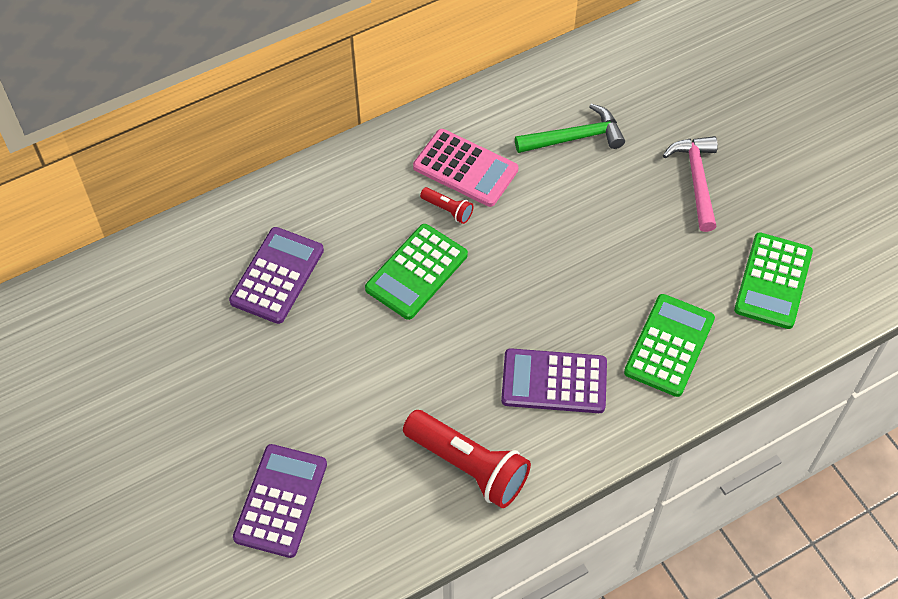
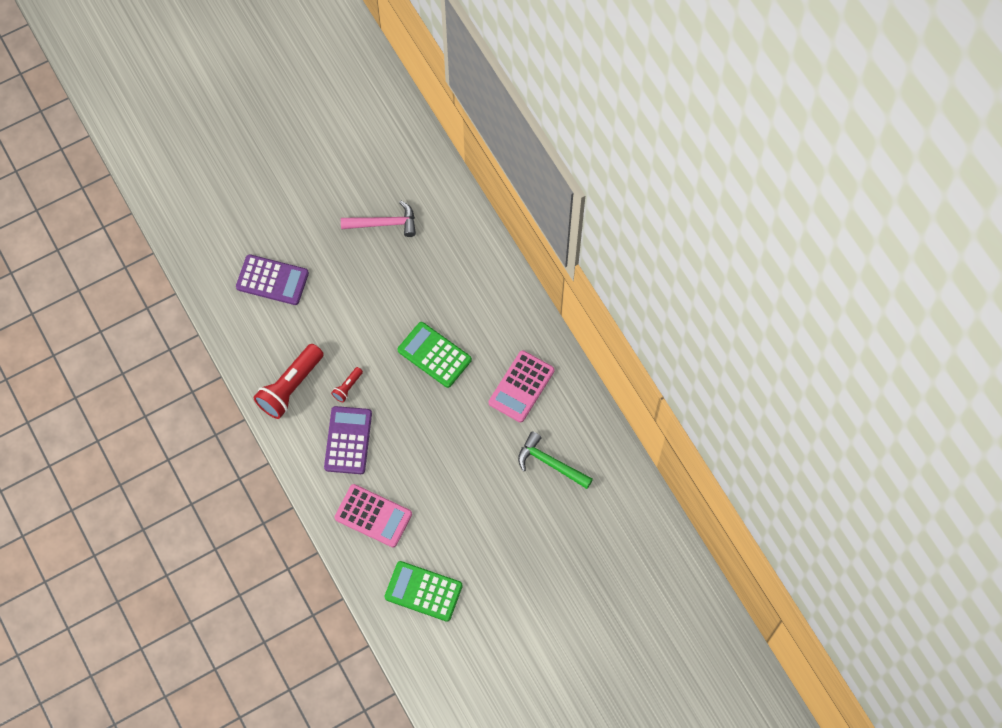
camera: 90 degrees right, 10 degrees up
(277, 276) = (433, 268): purple calculator -> none
(447, 210) = (485, 375): red flashlight -> red flashlight (347, 387)
(575, 137) = (550, 463): green hammer -> green hammer turned 135 degrees clockwise
(669, 345) = (373, 516): green calculator -> pink calculator
(696, 179) = (512, 546): pink hammer -> pink hammer (384, 223)

